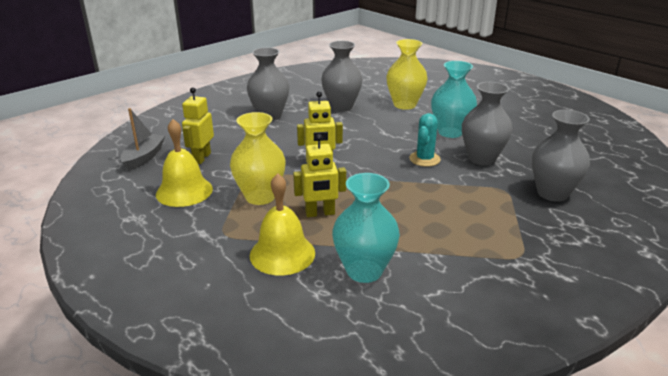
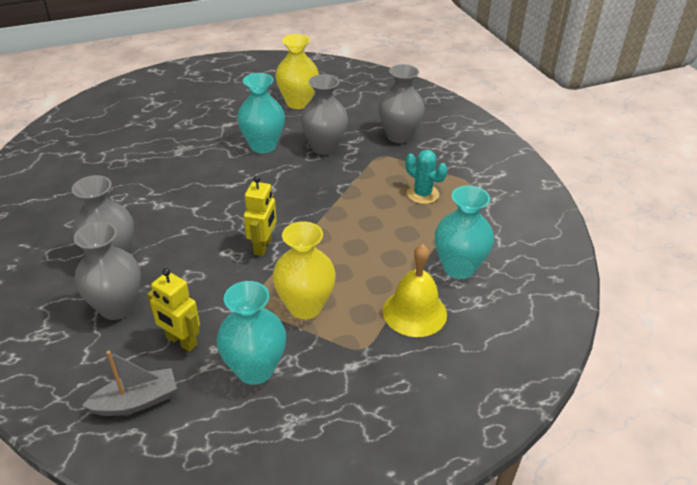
camera: 70 degrees left, 10 degrees up
(144, 157) = (136, 401): grey boat -> grey boat turned 120 degrees clockwise
(184, 191) = (255, 369): yellow bell -> turquoise vase
(320, 213) = (360, 271): yellow robot -> none
(341, 107) = (142, 195): grey vase -> grey vase (117, 307)
(404, 105) = (179, 152): yellow vase -> yellow vase (298, 103)
(424, 159) = (303, 178): turquoise cactus -> turquoise cactus (422, 194)

